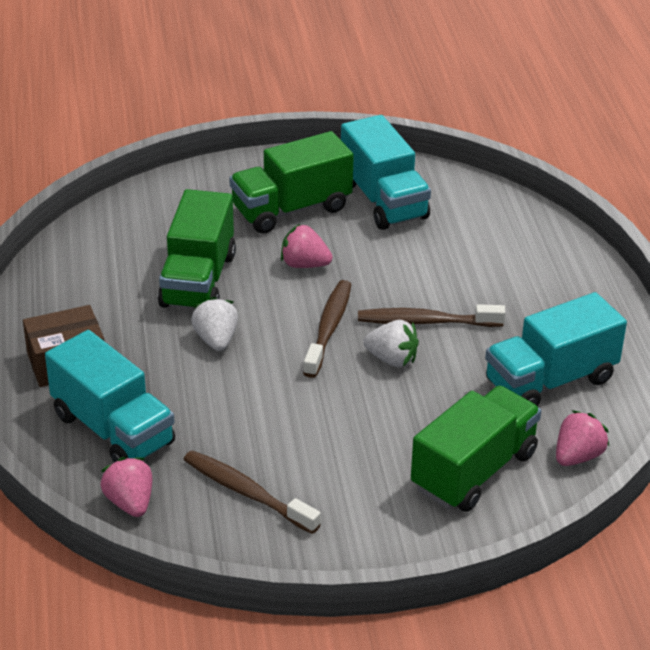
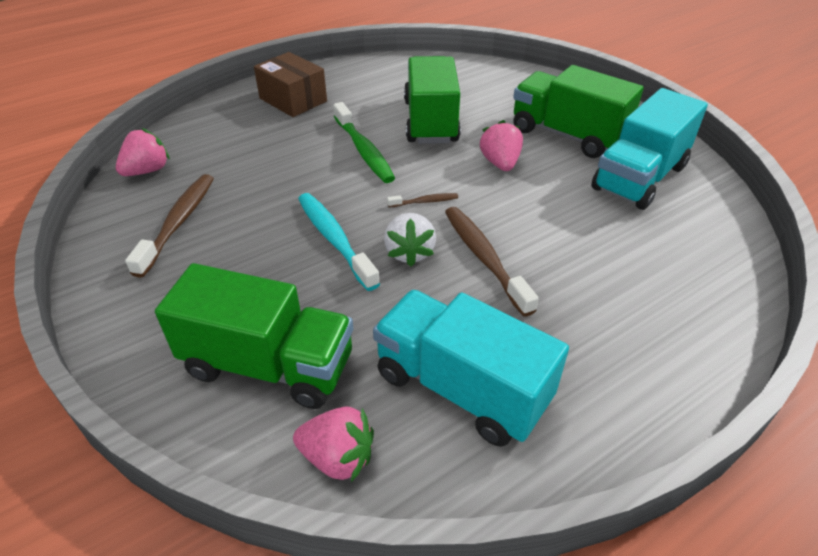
camera: 65 degrees right, 5 degrees up
(113, 430) = (228, 139): turquoise truck -> none
(198, 280) = (430, 121): green truck -> green truck turned 105 degrees clockwise
(216, 340) = (364, 151): white strawberry -> green toothbrush
(329, 328) = (425, 202): brown toothbrush -> brown toothbrush, size x0.49
(344, 397) = (334, 239): none -> turquoise toothbrush

